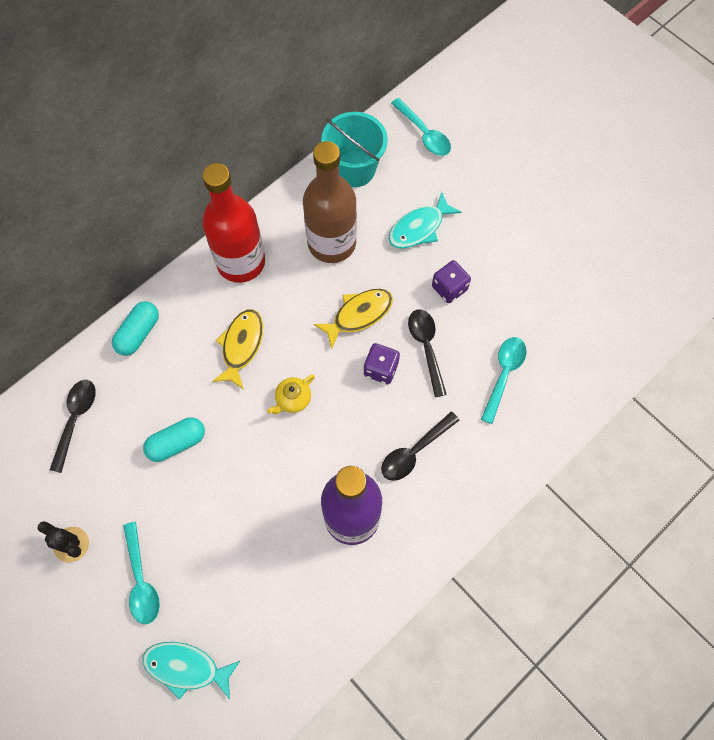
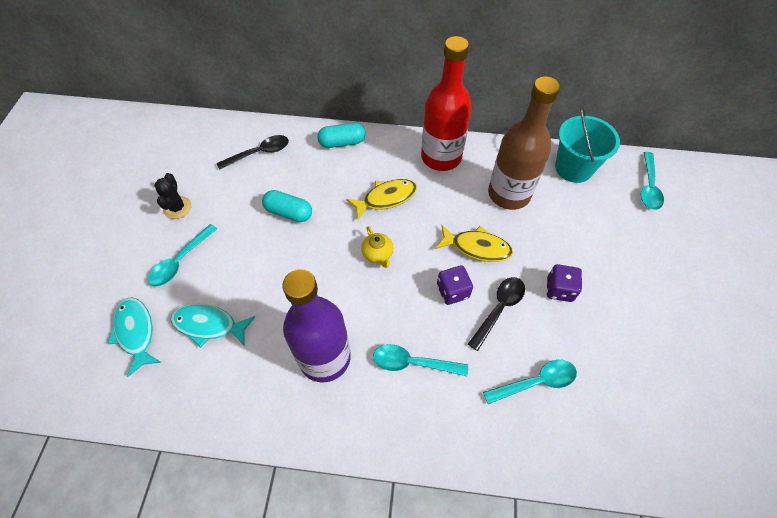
camera: 50 degrees right, 10 degrees down
(293, 399) = (378, 254): yellow teapot -> yellow teapot turned 120 degrees counterclockwise
(414, 451) = (412, 363): black spoon -> turquoise spoon
(419, 228) = (580, 236): turquoise fish -> turquoise fish (209, 325)

